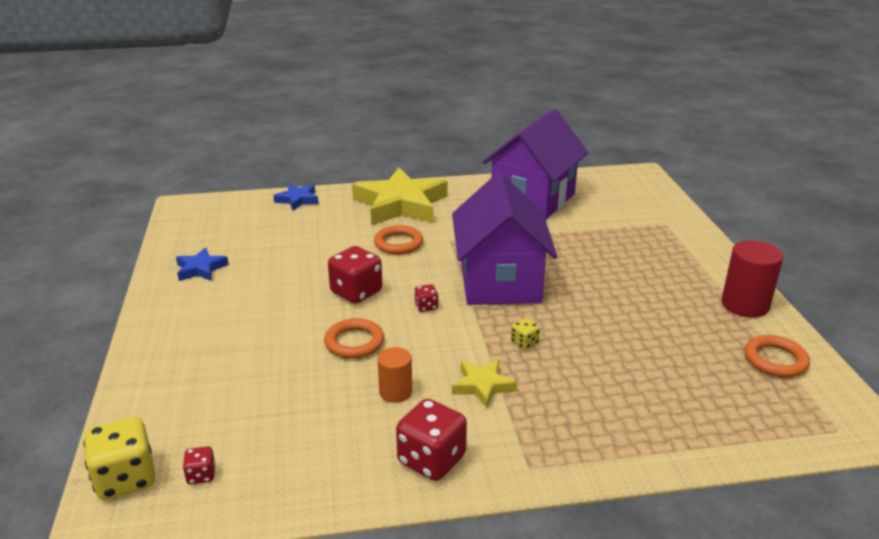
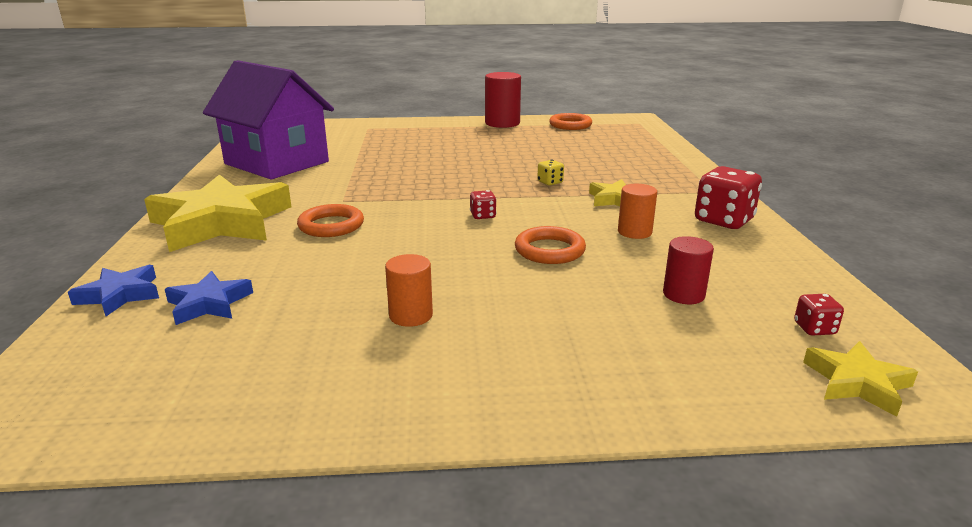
camera: 85 degrees left, 5 degrees down
(126, 479) = (857, 383): yellow dice -> yellow star
(201, 269) = (316, 376): blue star -> blue star (209, 303)
(258, 289) = (411, 315): none -> orange cylinder
(269, 409) = (683, 294): none -> red cylinder
(356, 292) = (441, 249): red dice -> none
(500, 282) = (443, 185): purple house -> none

